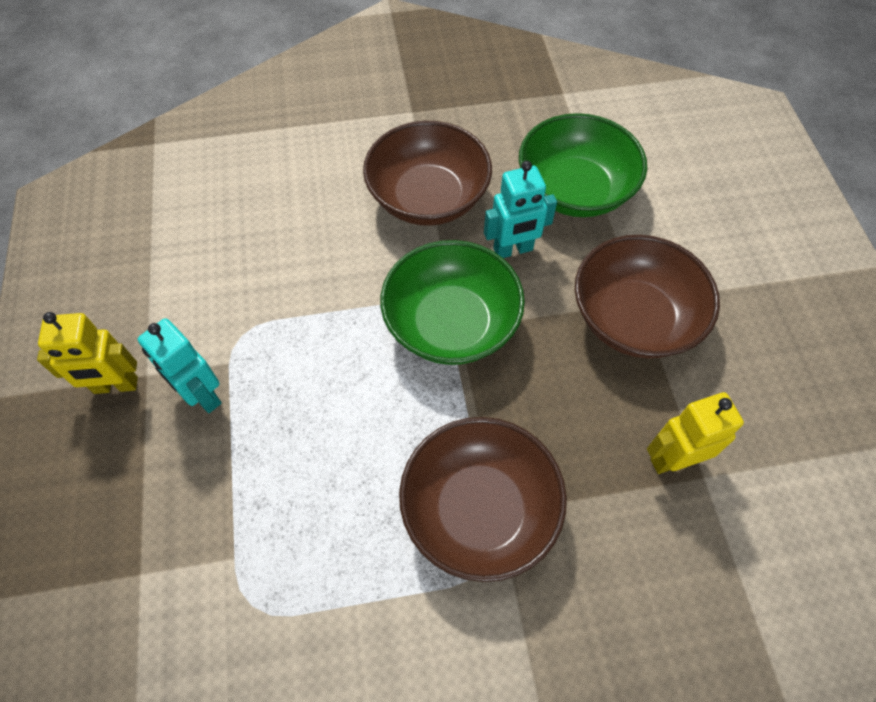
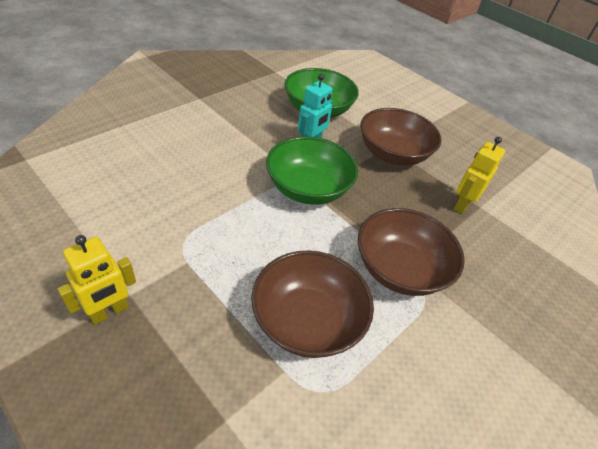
camera: 40 degrees left, 15 degrees down
(202, 395) = (183, 288): turquoise robot -> none
(428, 198) = (243, 135): brown bowl -> brown bowl (307, 320)

